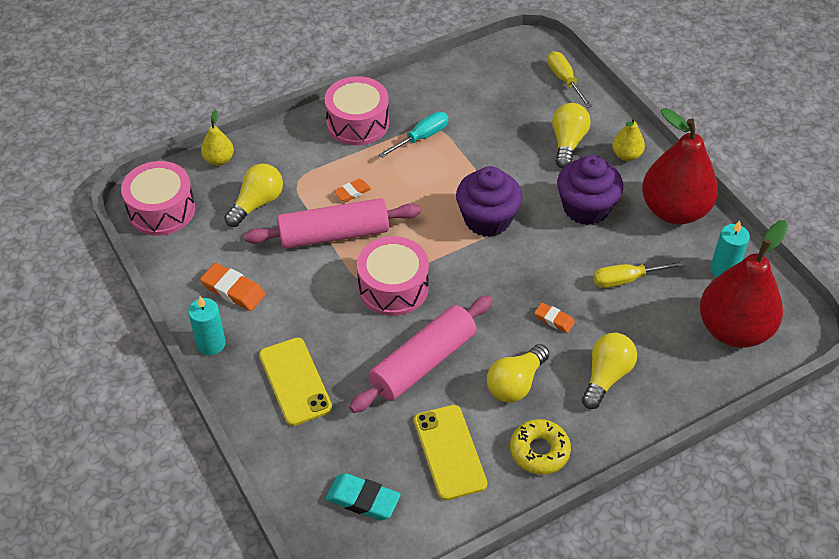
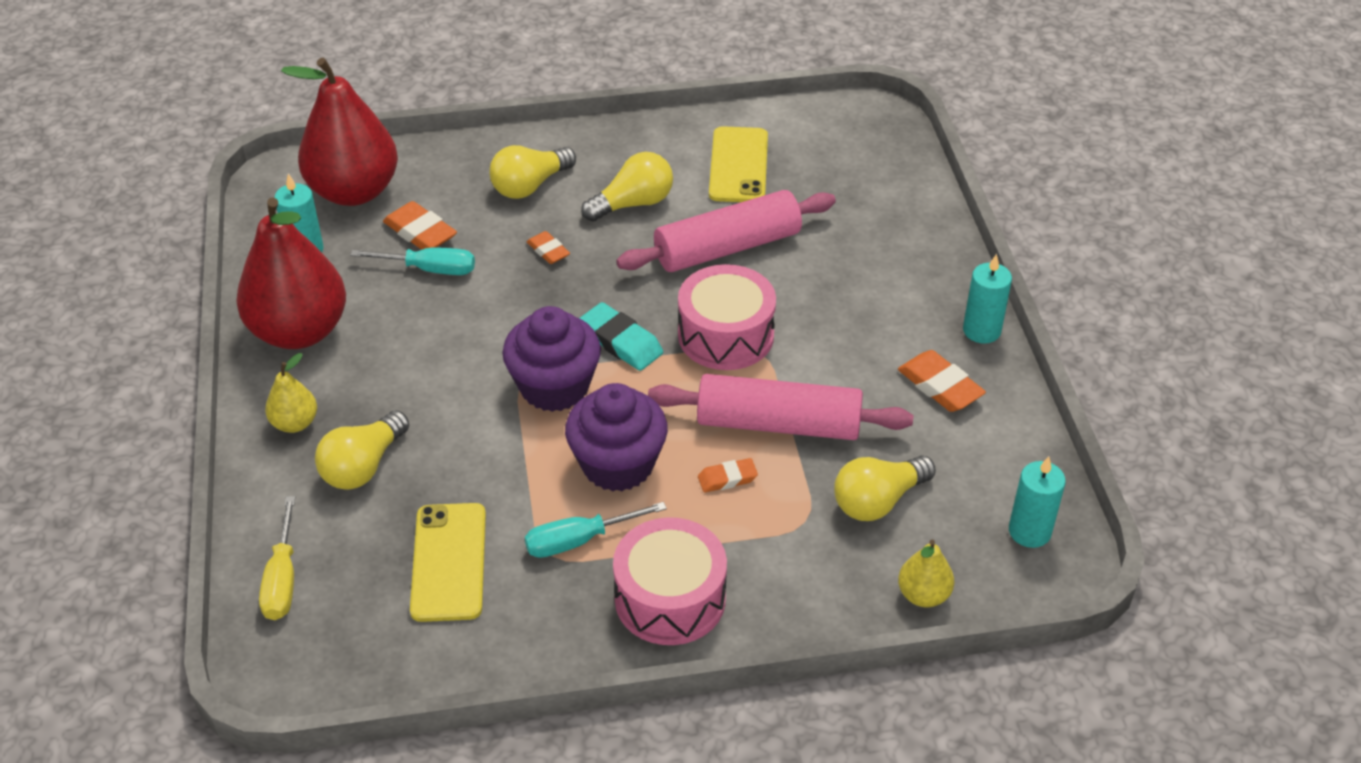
camera: 160 degrees left, 5 degrees down
(161, 210) = (1029, 531): pink drum -> turquoise candle
(295, 381) = (886, 266): yellow phone -> yellow phone (449, 562)
(363, 500) = (846, 151): turquoise eraser -> turquoise eraser (621, 342)
(539, 451) = (645, 145): yellow donut -> none
(586, 208) = (411, 365): purple cupcake -> purple cupcake (617, 464)
(626, 280) = (430, 269): yellow screwdriver -> turquoise screwdriver
(656, 308) = (420, 232): none -> orange eraser

